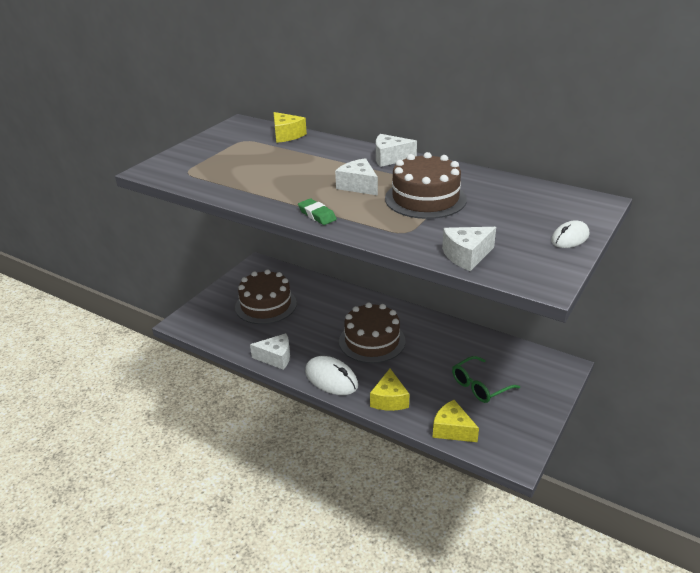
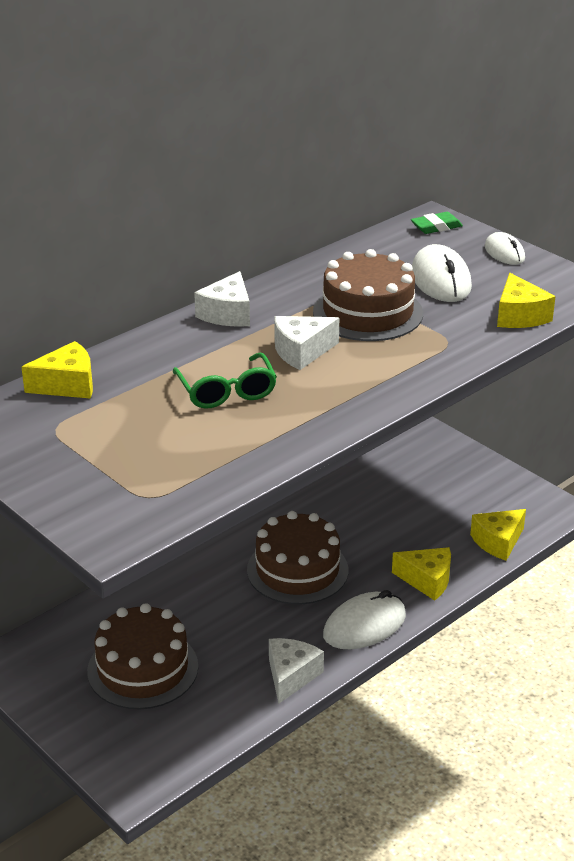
camera: 75 degrees left, 0 degrees up
(317, 215) = (372, 395): green eraser -> green eraser (436, 227)
(466, 256) = (519, 316): white cheese -> yellow cheese
(480, 386) = (429, 500): green glasses -> green glasses (226, 391)
(496, 218) = (440, 280): none -> white mouse

